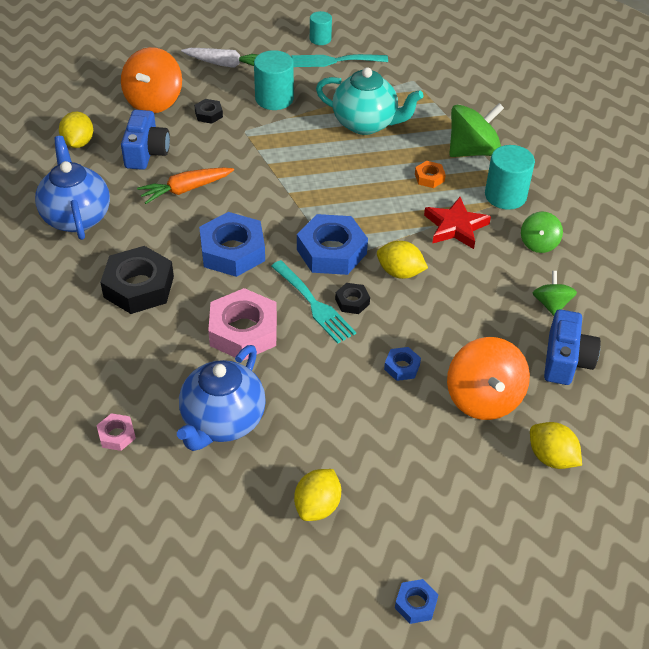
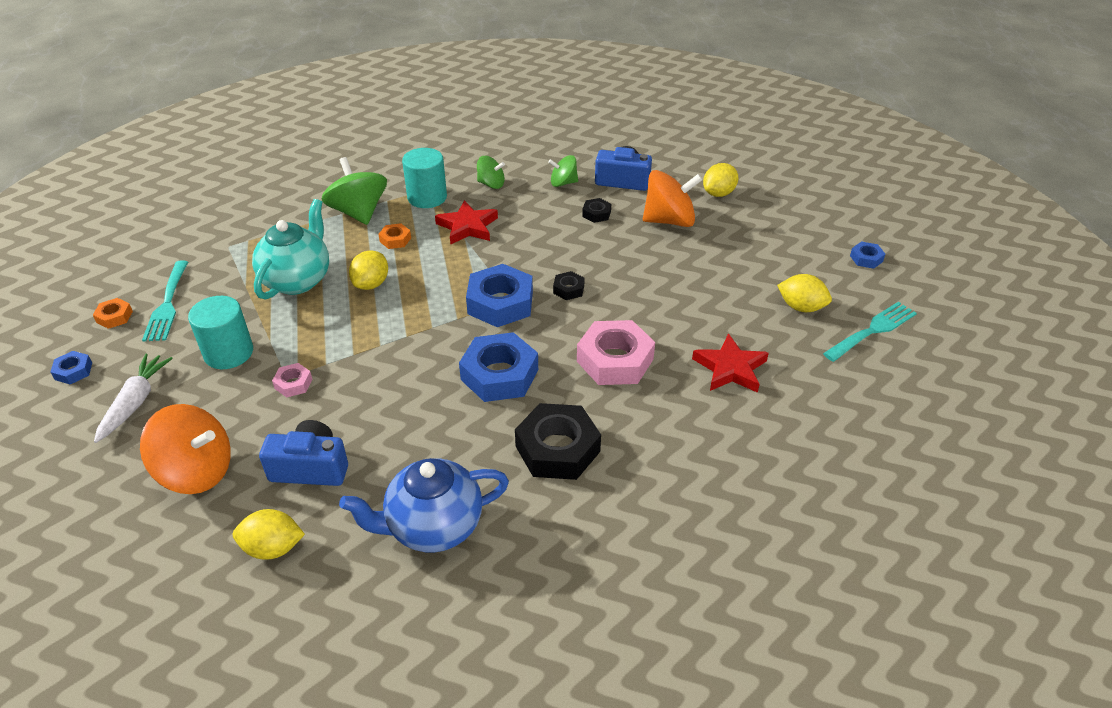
camera: 90 degrees left, 5 degrees down
(116, 435) = (766, 444): pink nut -> pink nut (293, 384)
(185, 189) = (391, 422): orange carrot -> none
(209, 114) = (244, 411): black nut -> black nut (596, 214)
(222, 422) = (730, 368): blue teapot -> red star
(314, 304) = (574, 313): turquoise fork -> turquoise fork (872, 330)
(320, 39) = (114, 317): turquoise cylinder -> orange nut
(400, 272) = (529, 260): yellow lemon -> yellow lemon (371, 284)
(402, 367) = (644, 261): blue nut -> blue nut (73, 371)

